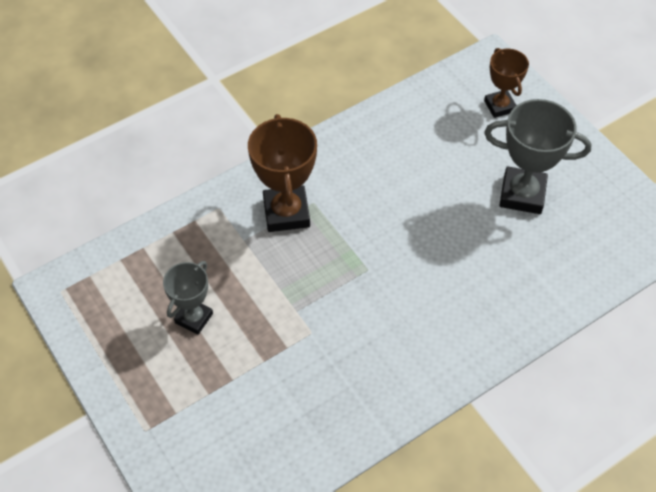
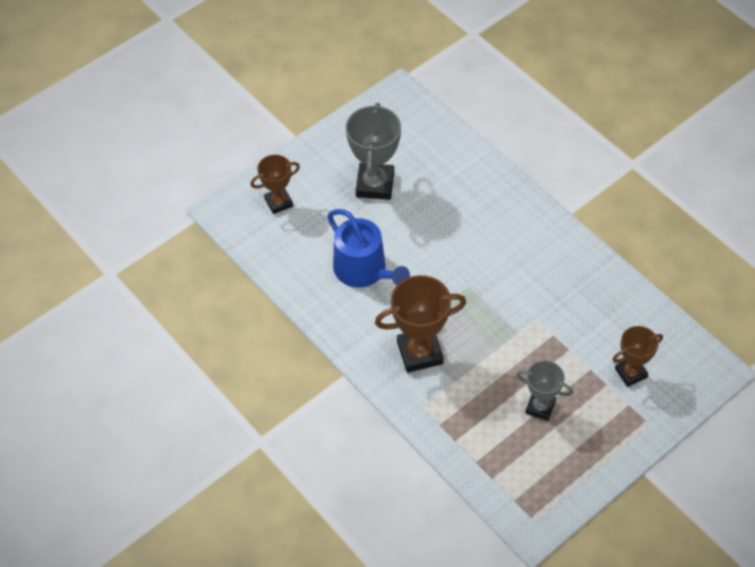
camera: 95 degrees left, 0 degrees up
(218, 424) = (631, 373): none -> brown trophy
(401, 173) = (364, 270): none -> blue watering can

